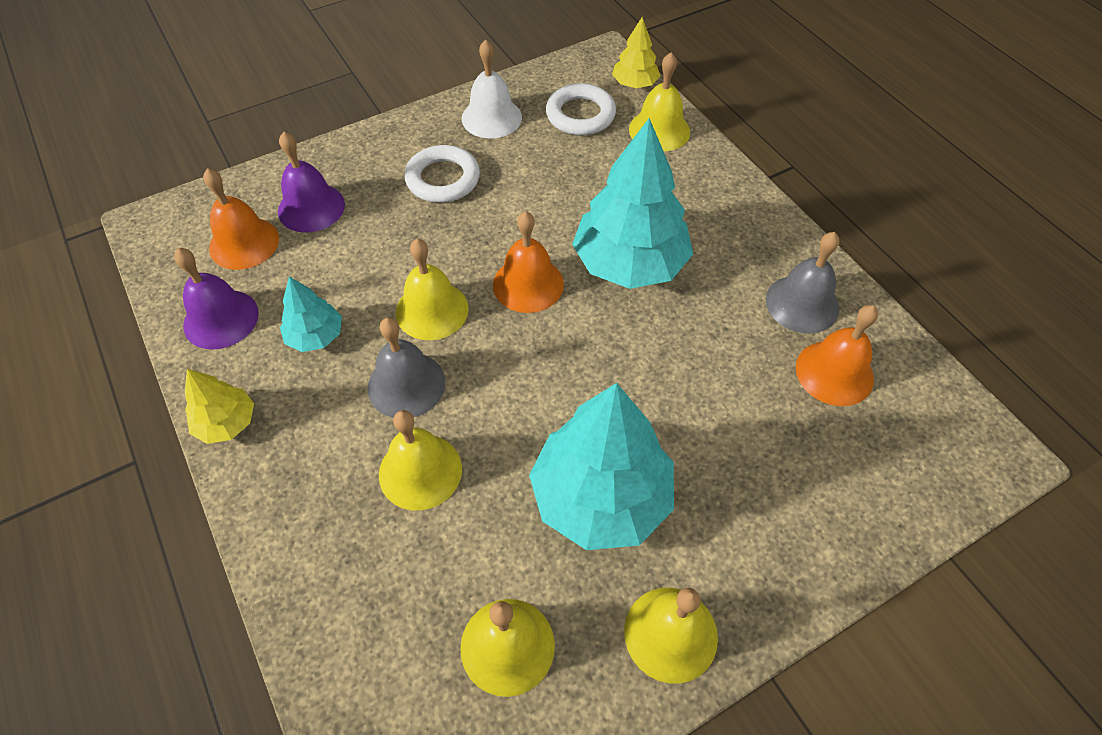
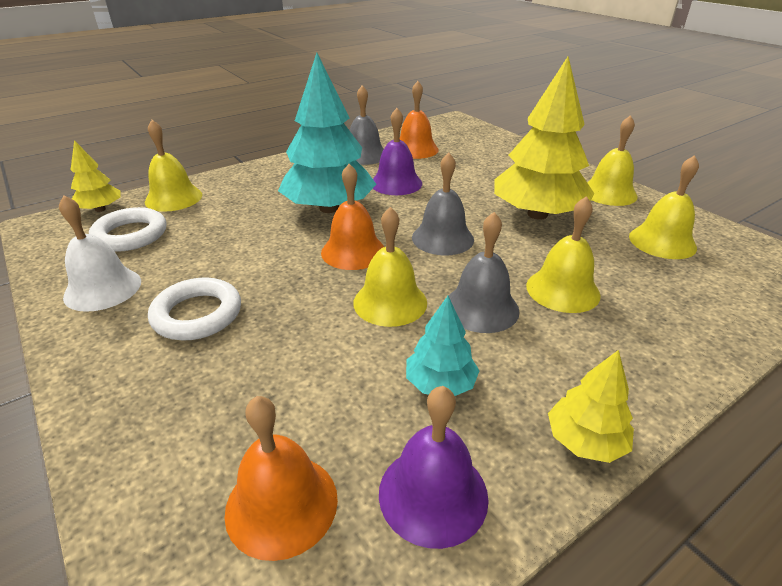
camera: 95 degrees left, 20 degrees down
(311, 207) = (218, 432): purple bell -> purple bell (396, 183)
(547, 370) = (442, 238): none -> grey bell
(601, 497) = (537, 214): turquoise tree -> yellow tree

